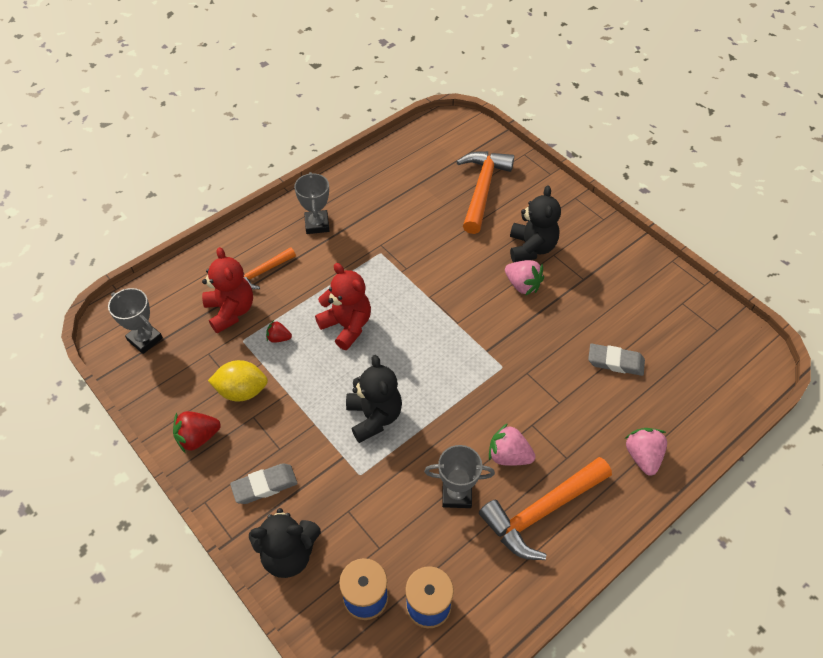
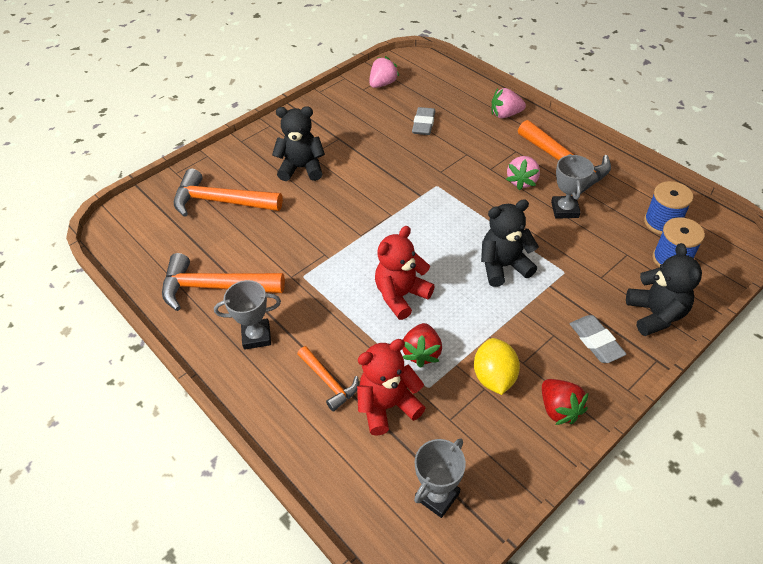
camera: 90 degrees left, 5 degrees down
(279, 338) = (422, 353): red strawberry -> red strawberry, size x1.67
(374, 194) = (215, 287): none -> orange hammer
(522, 285) = (346, 174): pink strawberry -> pink strawberry (383, 84)

